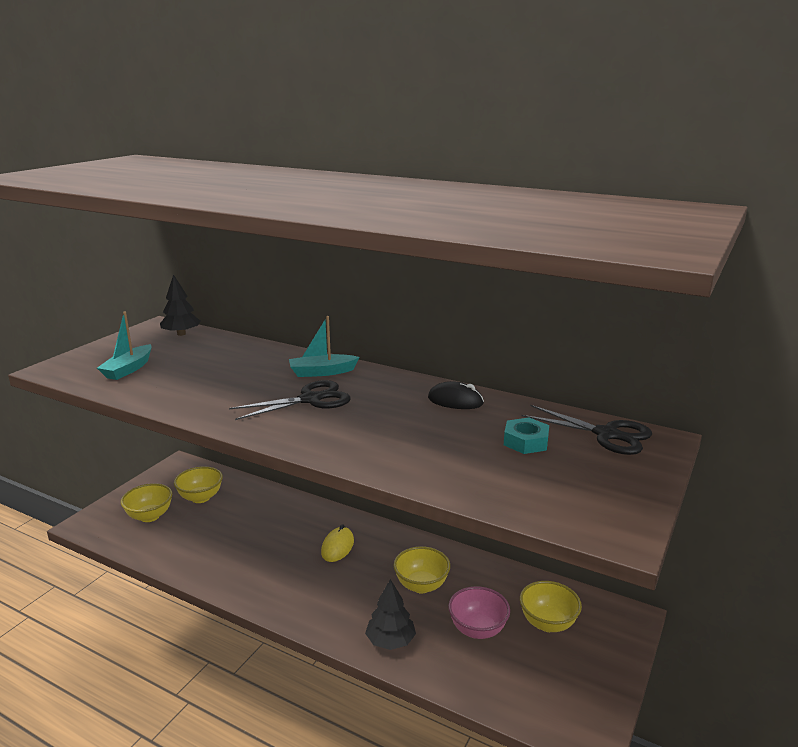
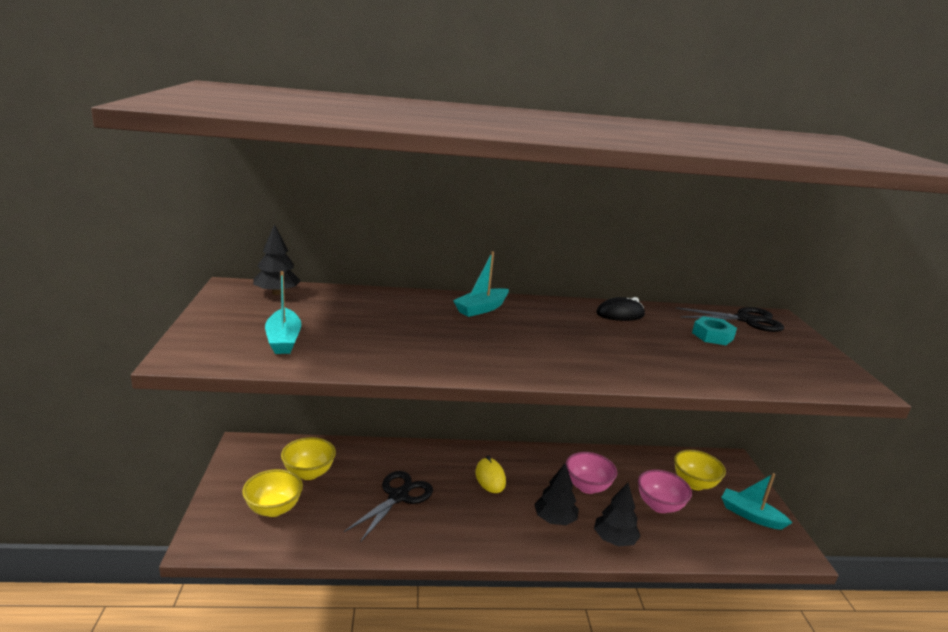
camera: 35 degrees left, 0 degrees up
(310, 400) = (514, 335): black scissors -> black scissors (398, 496)
(354, 602) = (554, 519): none -> black tree
(421, 585) = (587, 487): yellow bowl -> pink bowl
(578, 679) = (751, 515): none -> turquoise boat

